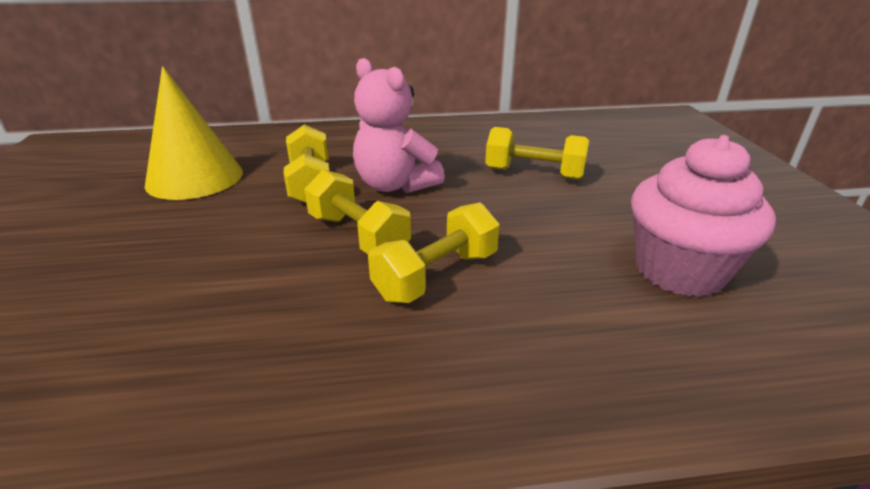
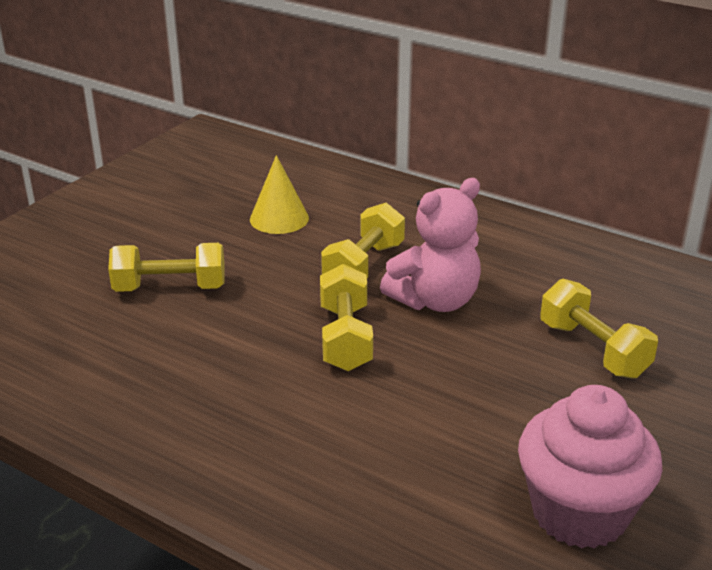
camera: 40 degrees right, 0 degrees up
(195, 178) = (279, 218): yellow cone -> yellow cone, size x0.64
(395, 185) = (435, 300): pink teddy bear -> pink teddy bear turned 120 degrees counterclockwise
(436, 275) = (363, 403): yellow dumbbell -> yellow dumbbell (170, 288)

